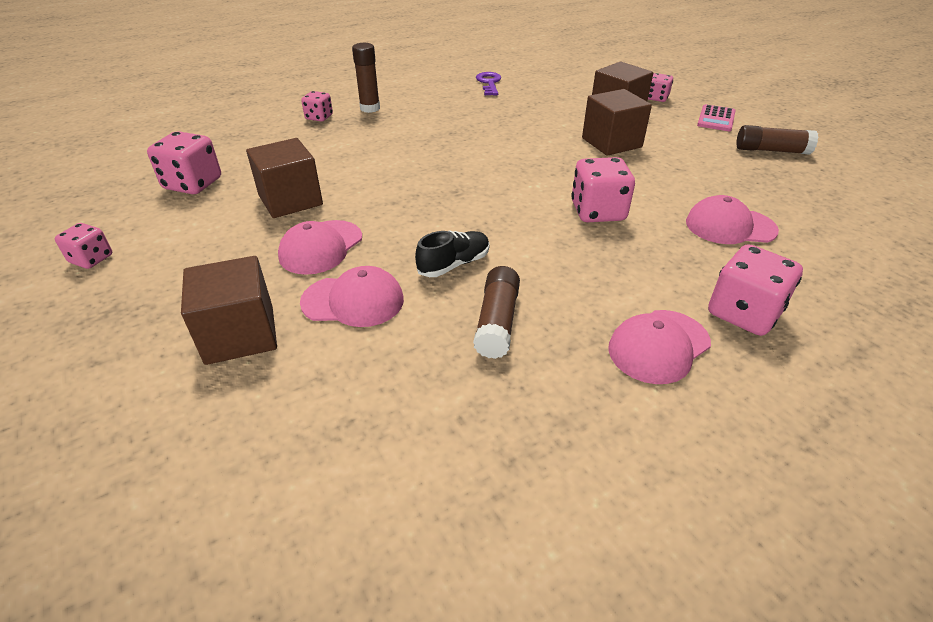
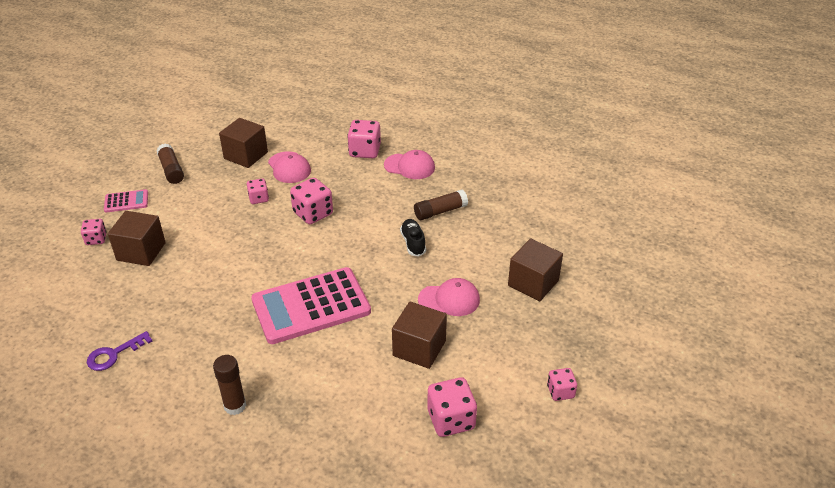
camera: 125 degrees left, 0 degrees up
(319, 117) = (281, 430): pink dice -> pink dice (258, 198)
(353, 301) = (474, 261): pink cap -> none
(434, 164) = (311, 306): none -> pink calculator
(454, 264) = (413, 243): black shoe -> black shoe turned 60 degrees clockwise
(611, 143) = (207, 236): brown cube -> brown cube (246, 155)

